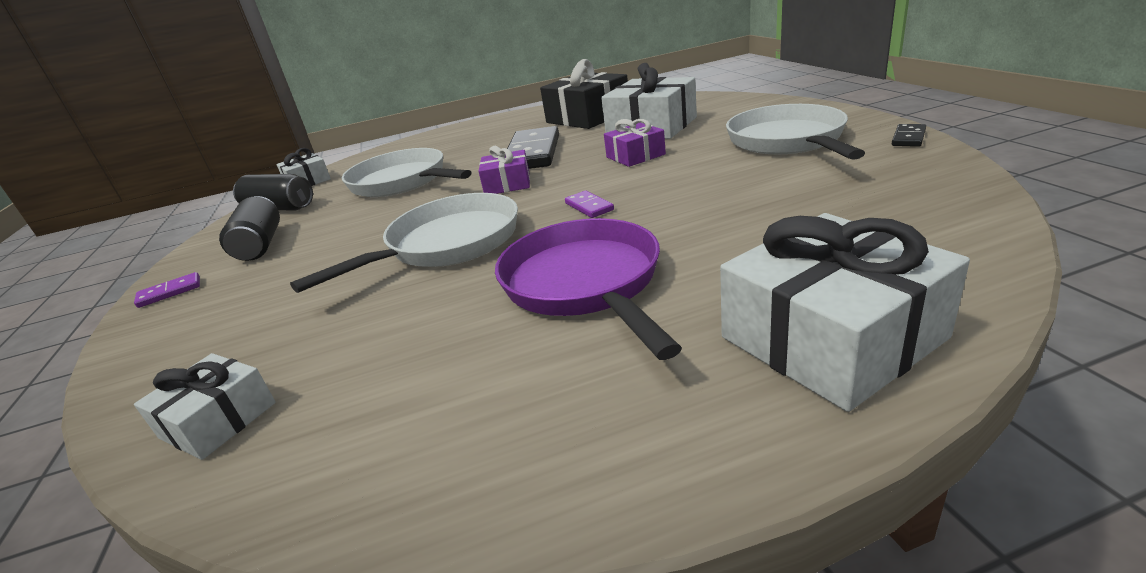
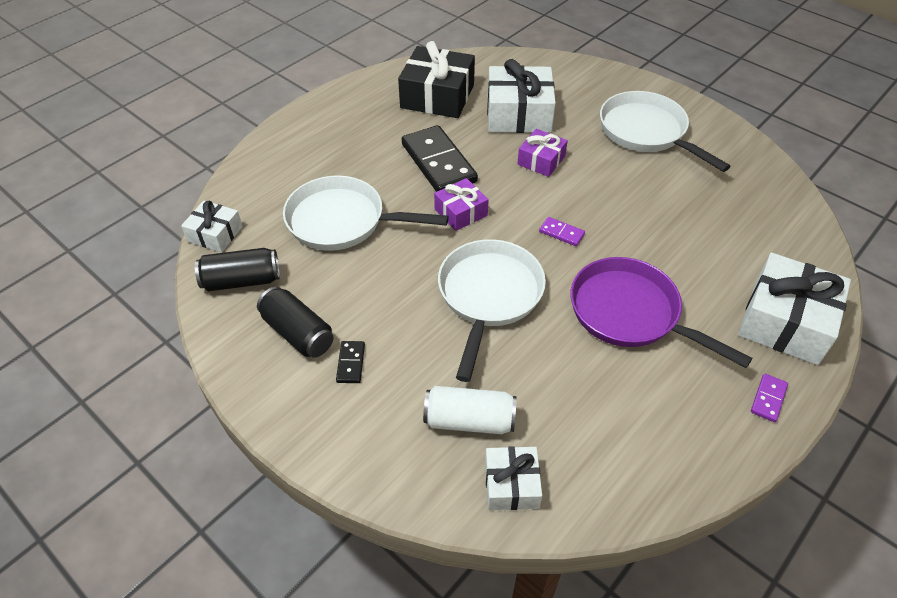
camera: 35 degrees left, 20 degrees up
(170, 292) = (286, 407): purple domino -> purple domino (768, 399)
(277, 342) = (469, 420): none -> white can
(908, 138) = (723, 124): black domino -> black domino (351, 363)

